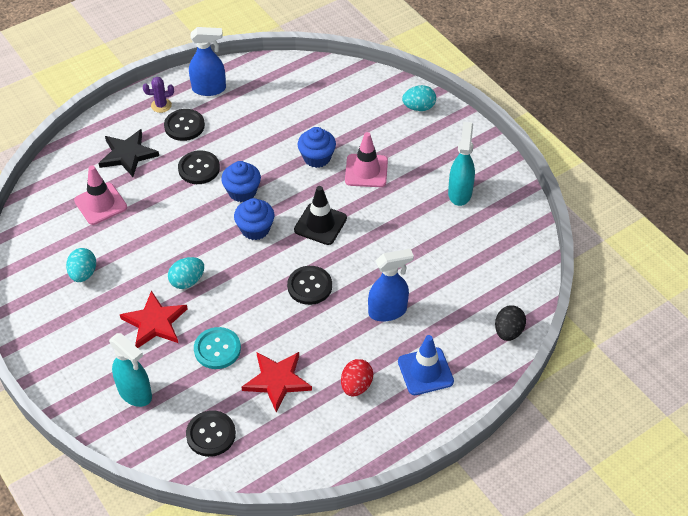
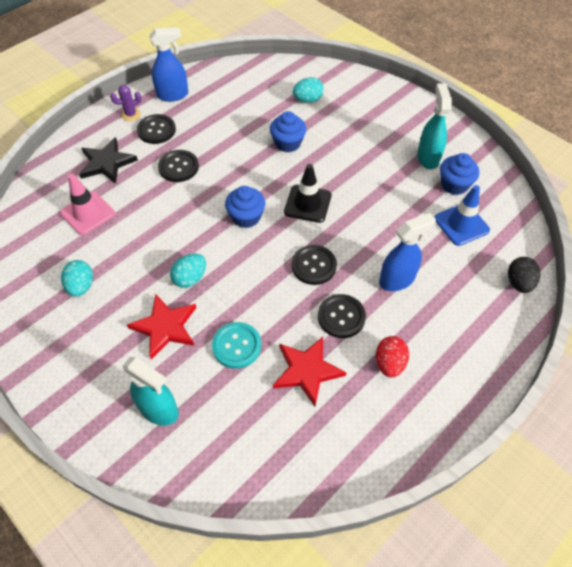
camera: 10 degrees left, 5 degrees up
(211, 434) = (251, 444): black button -> black button (341, 317)
(242, 192) = (225, 183): blue cupcake -> blue cupcake (454, 185)
(366, 171) = (336, 149): pink traffic cone -> none
(418, 107) = (367, 89): turquoise egg -> turquoise egg (308, 100)
(425, 371) = (453, 336): blue traffic cone -> blue traffic cone (461, 224)

